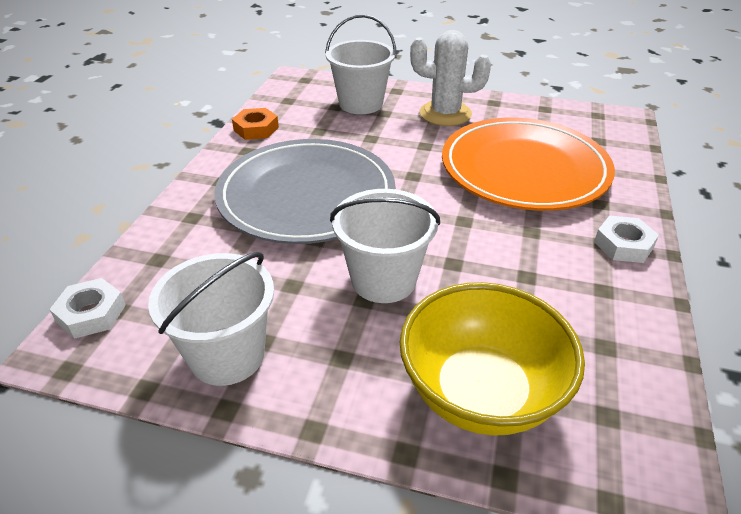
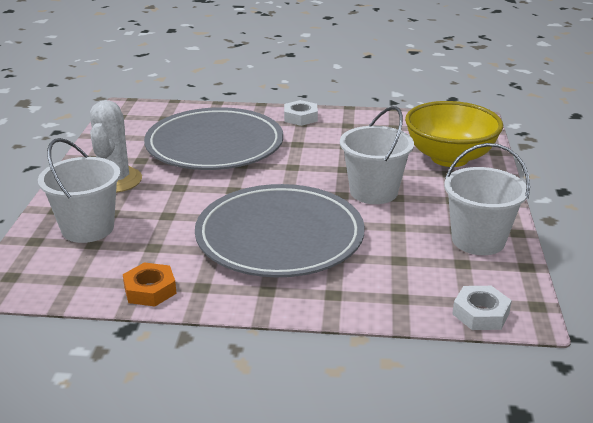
camera: 100 degrees left, 10 degrees down
(524, 169) = (214, 145): orange plate -> grey plate

